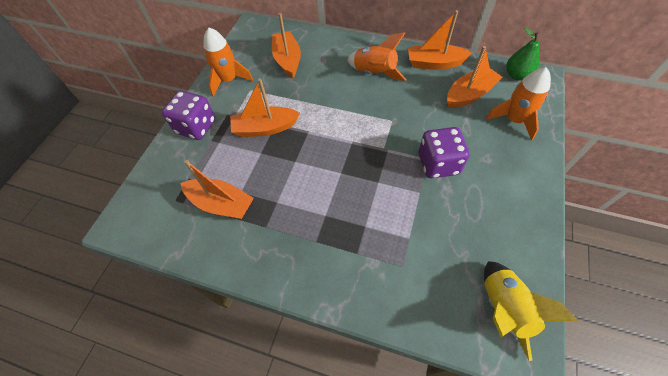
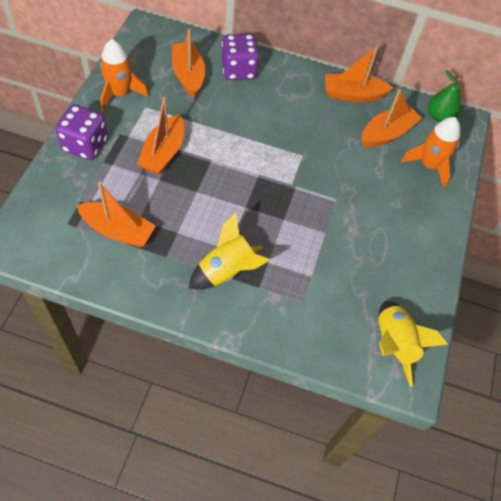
camera: 10 degrees left, 0 degrees up
(265, 128) = (163, 153): orange boat -> orange boat turned 60 degrees counterclockwise
(325, 238) = (227, 271): none -> yellow rocket
(374, 73) = (286, 100): orange rocket -> none
(438, 164) = (346, 205): purple dice -> purple dice (239, 70)

